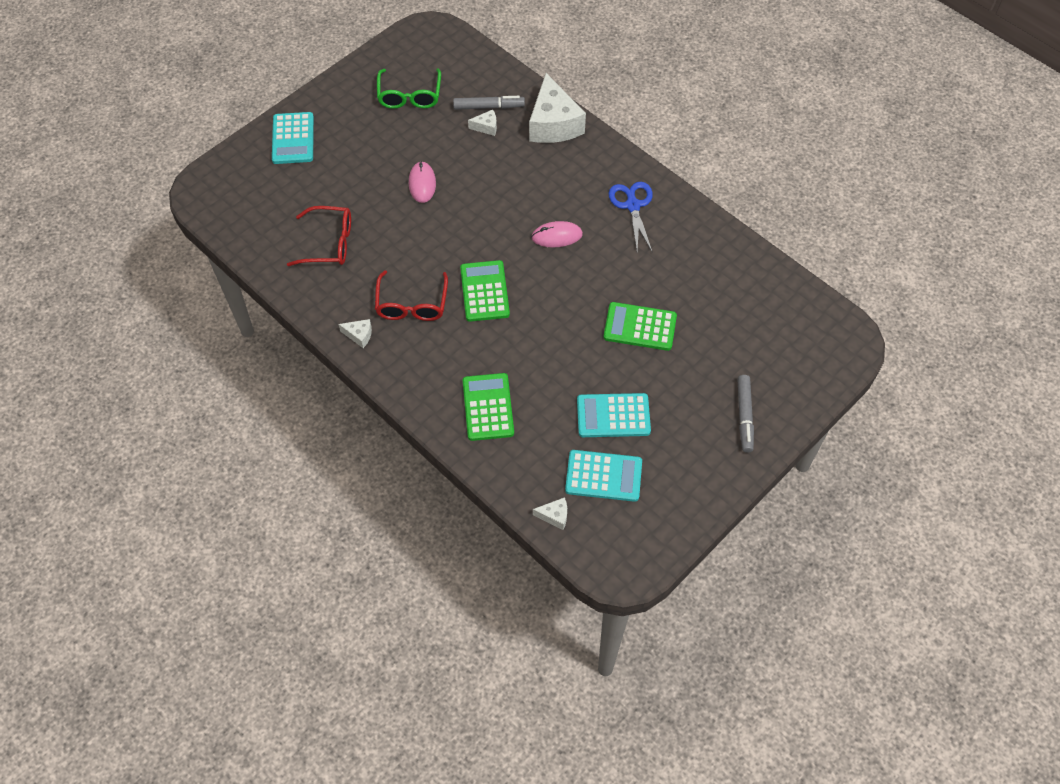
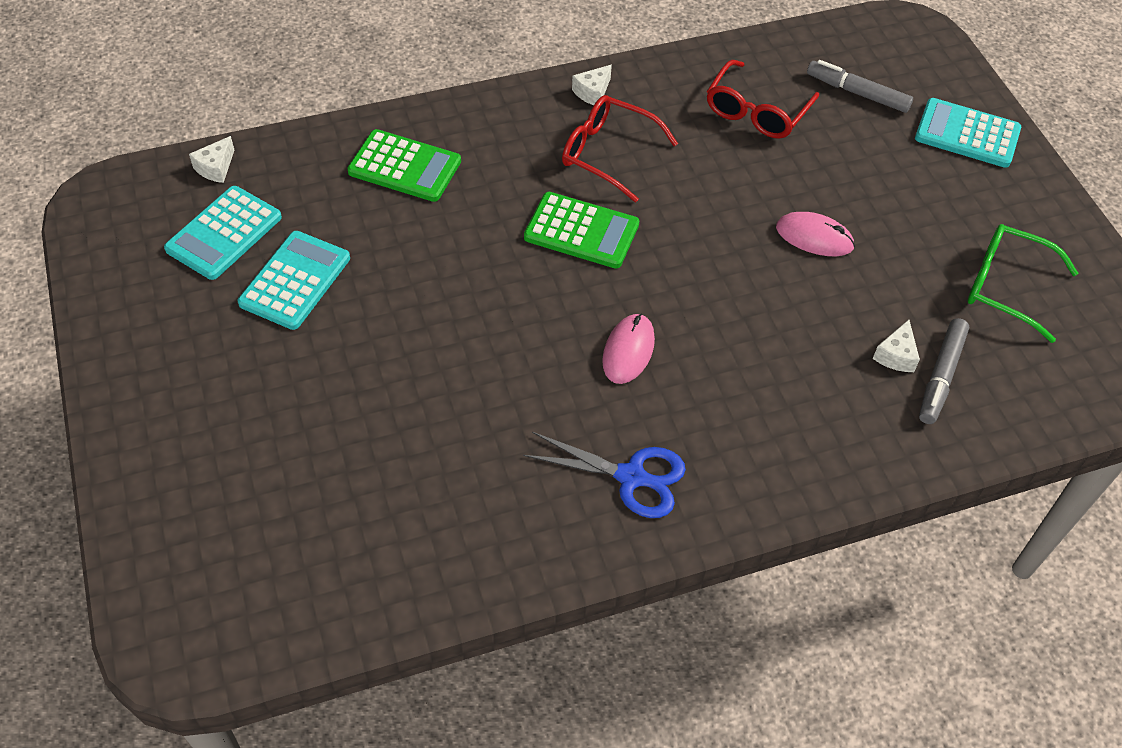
camera: 115 degrees right, 5 degrees down
(553, 124) = (864, 448): white cheese -> none
(640, 327) = (405, 375): green calculator -> none
(744, 416) = (174, 426): grey marker -> grey marker (857, 93)

